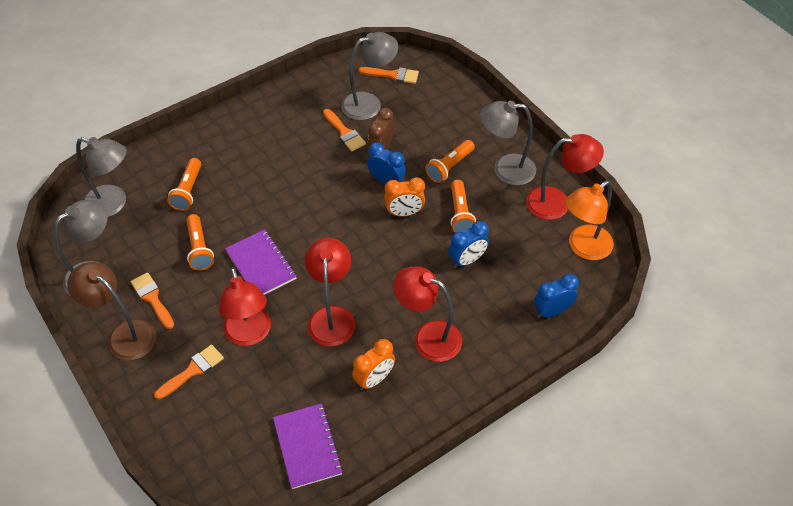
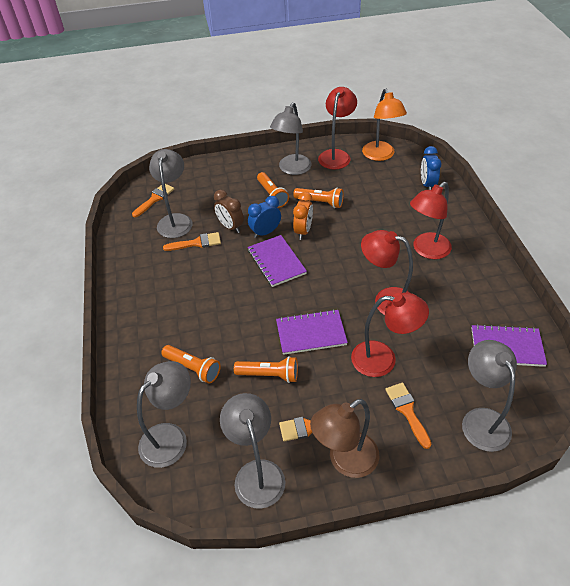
camera: 65 degrees left, 5 degrees down
(202, 437) = (481, 420): none -> grey lamp
(347, 205) = (276, 262): none -> purple notebook
(374, 379) = (454, 290): orange clock -> none
(467, 260) = (365, 211): blue clock -> none

